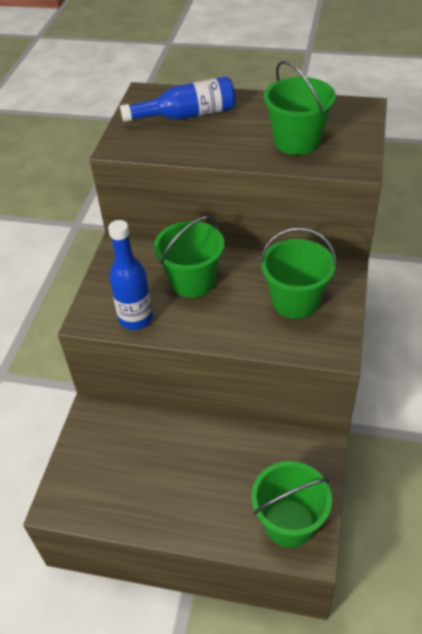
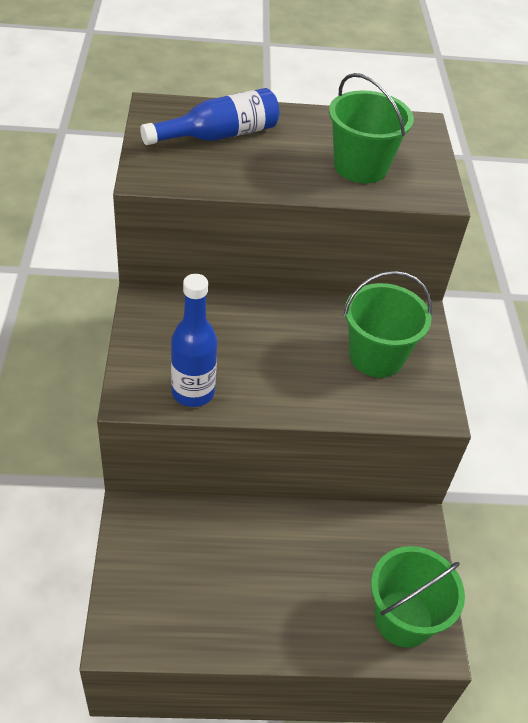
camera: 20 degrees left, 0 degrees up
(192, 281) = (248, 340): green bucket -> none

